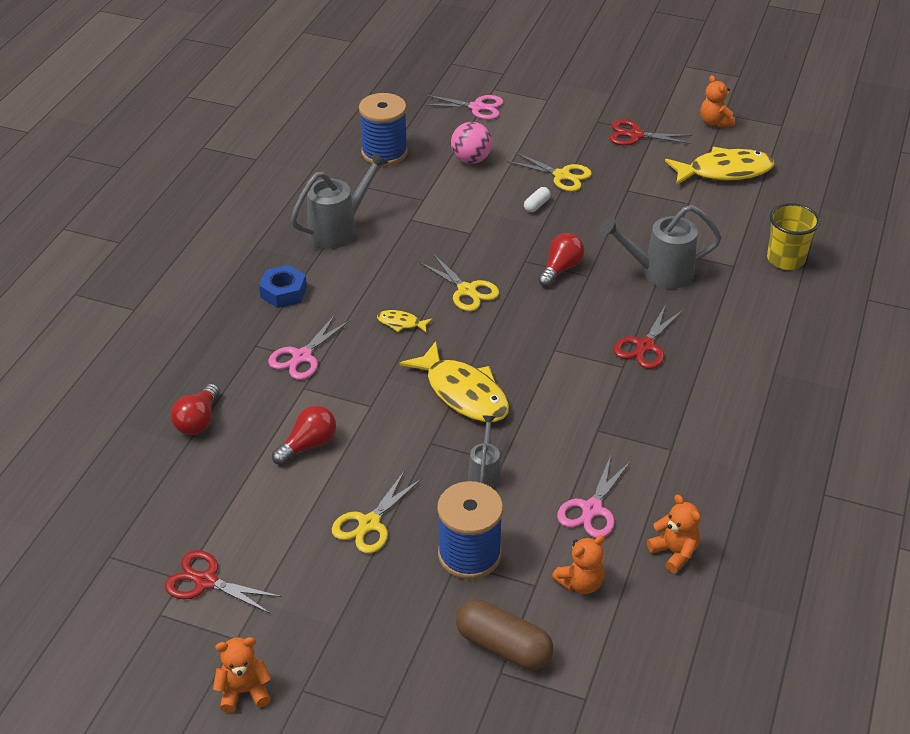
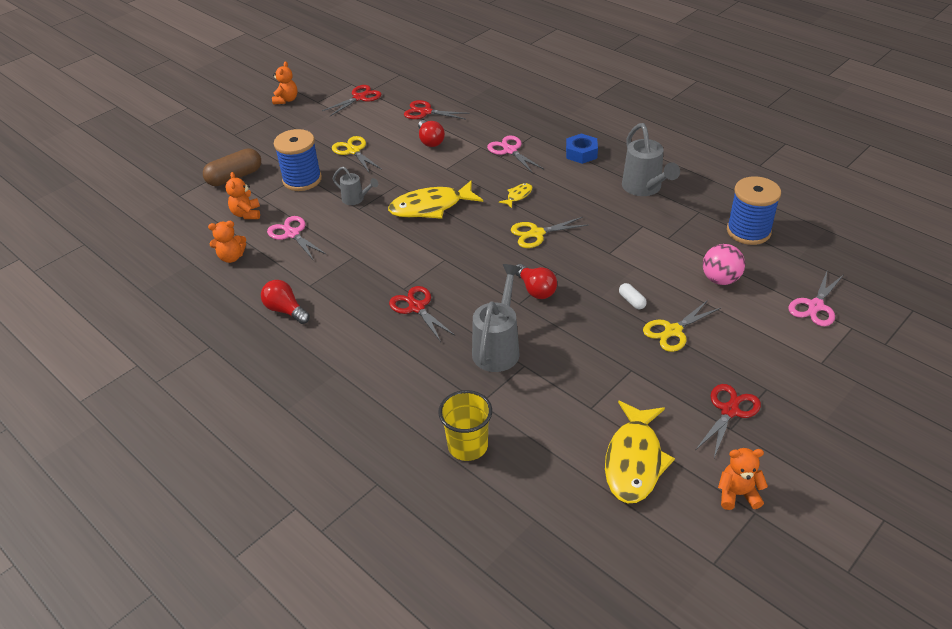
camera: 115 degrees right, 0 degrees up
(198, 421) = (478, 108): red light bulb -> red light bulb (285, 310)
(227, 477) = (425, 112): none -> red scissors

